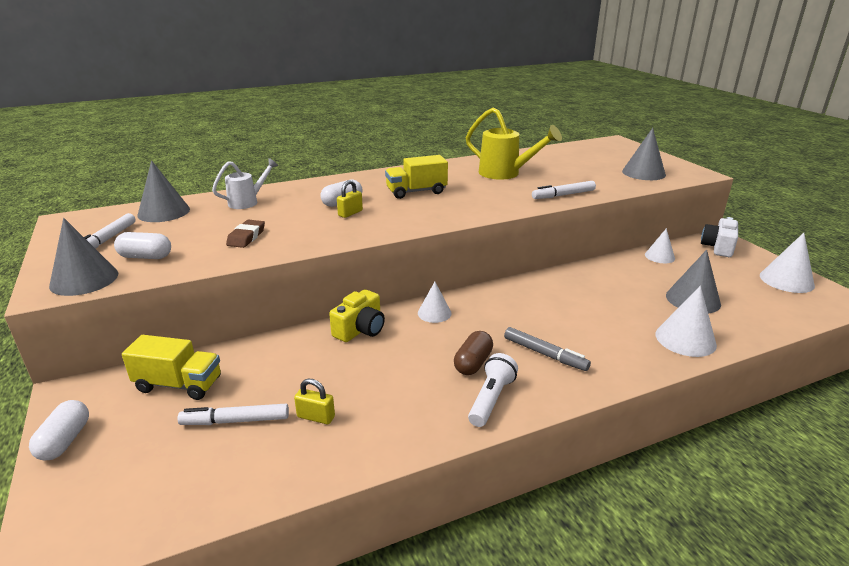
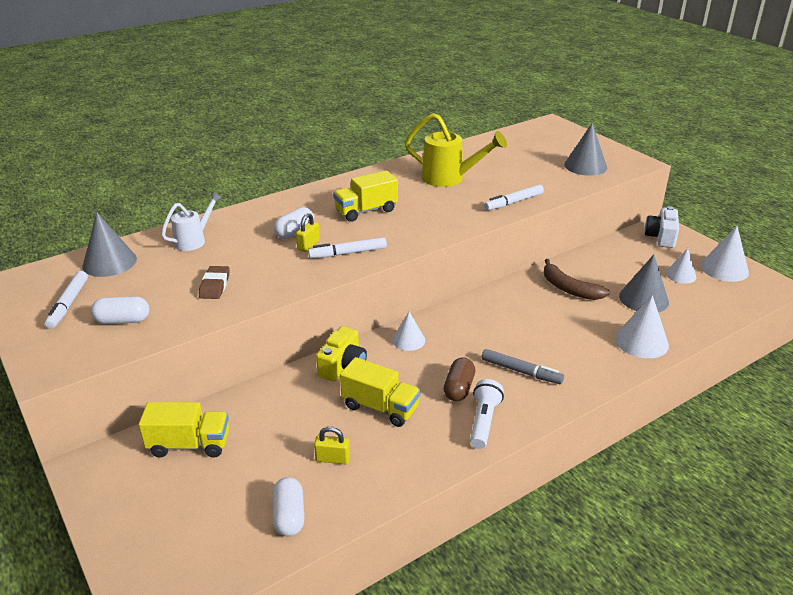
camera: 10 degrees left, 5 degrees up
(65, 441) = (107, 513): white capsule -> white capsule (289, 516)
(84, 279) = (75, 354): grey cone -> none
(236, 421) = (260, 472): white marker -> white marker (348, 253)
(384, 372) = (380, 407): none -> yellow truck
(612, 283) = (569, 288): none -> brown banana
(659, 256) = (608, 253): white cone -> white cone (680, 275)

